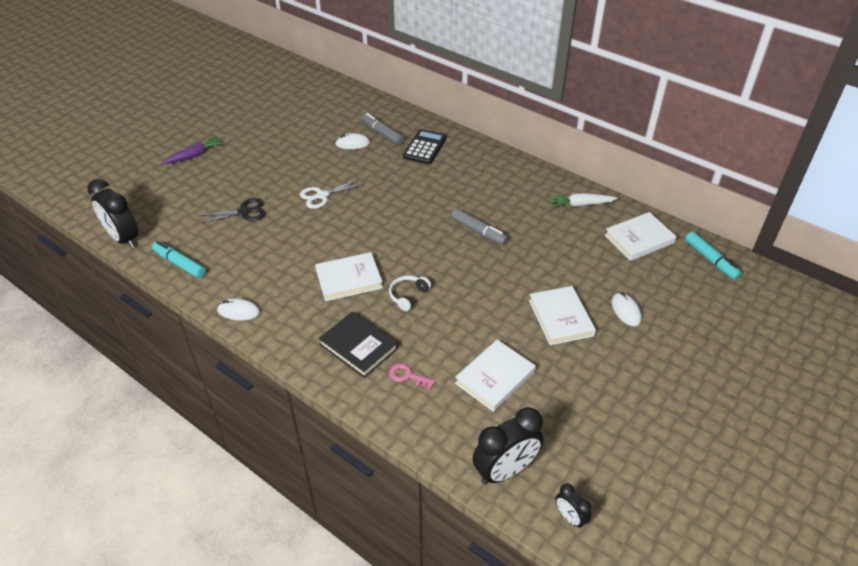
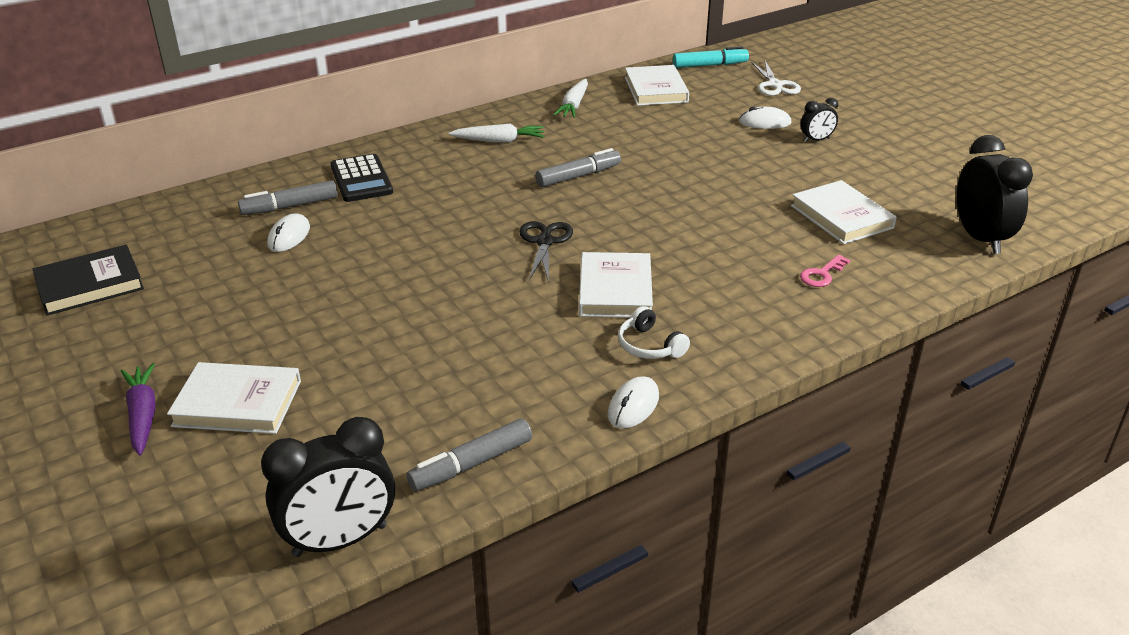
camera: 70 degrees left, 10 degrees down
(180, 264) = (471, 464): turquoise marker -> grey marker
(244, 212) = (379, 371): black scissors -> black scissors (545, 242)
(322, 196) = (401, 285): white scissors -> white scissors (775, 85)
(358, 347) = (756, 303): black book -> black book (90, 285)
(408, 295) = (674, 248): white headphones -> white headphones (649, 346)
(425, 147) = (361, 179): black calculator -> black calculator turned 150 degrees counterclockwise
(505, 185) = (499, 141): none -> white carrot
(560, 318) = (760, 159): white book -> white book (237, 403)
(570, 517) = (1043, 215): black clock -> black clock (816, 140)

